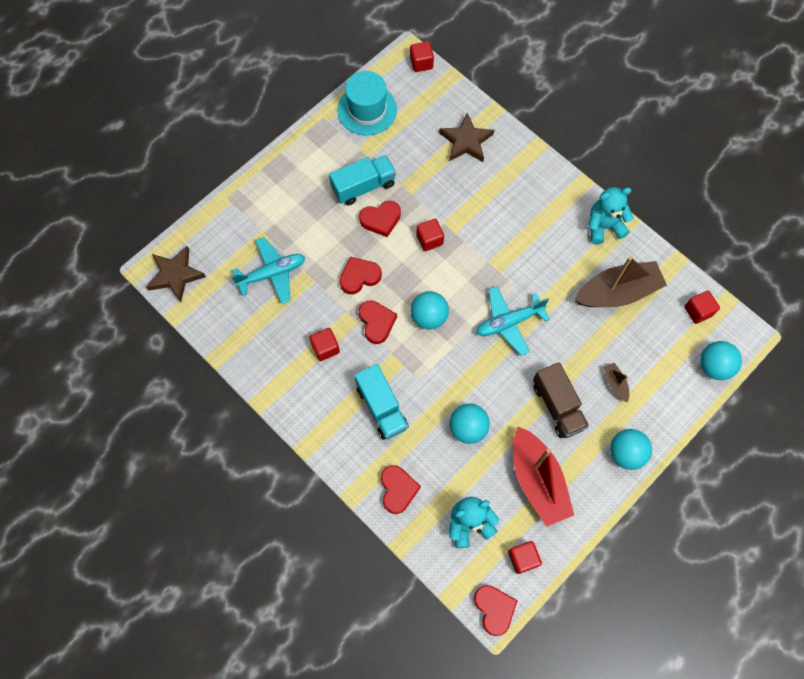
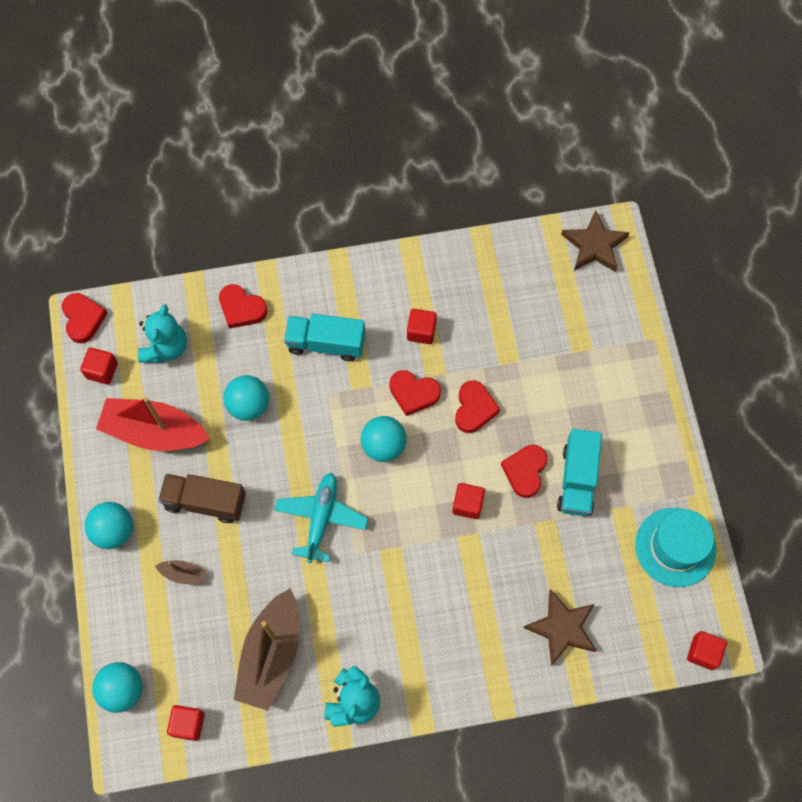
camera: 125 degrees right, 0 degrees up
(272, 274) = (535, 330): turquoise plane -> none
(494, 609) = (83, 319): red heart -> red heart turned 120 degrees counterclockwise

